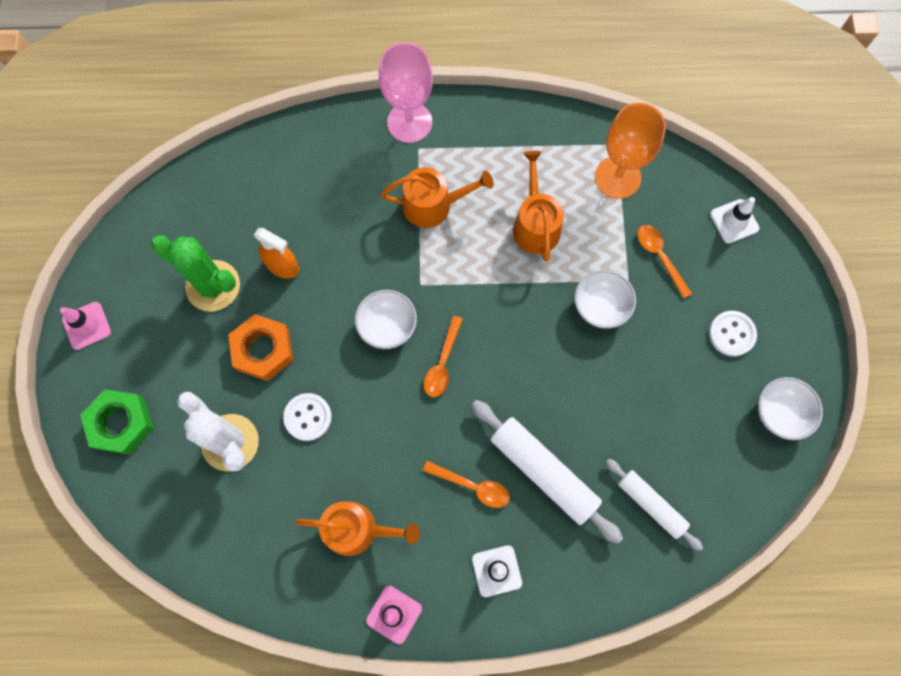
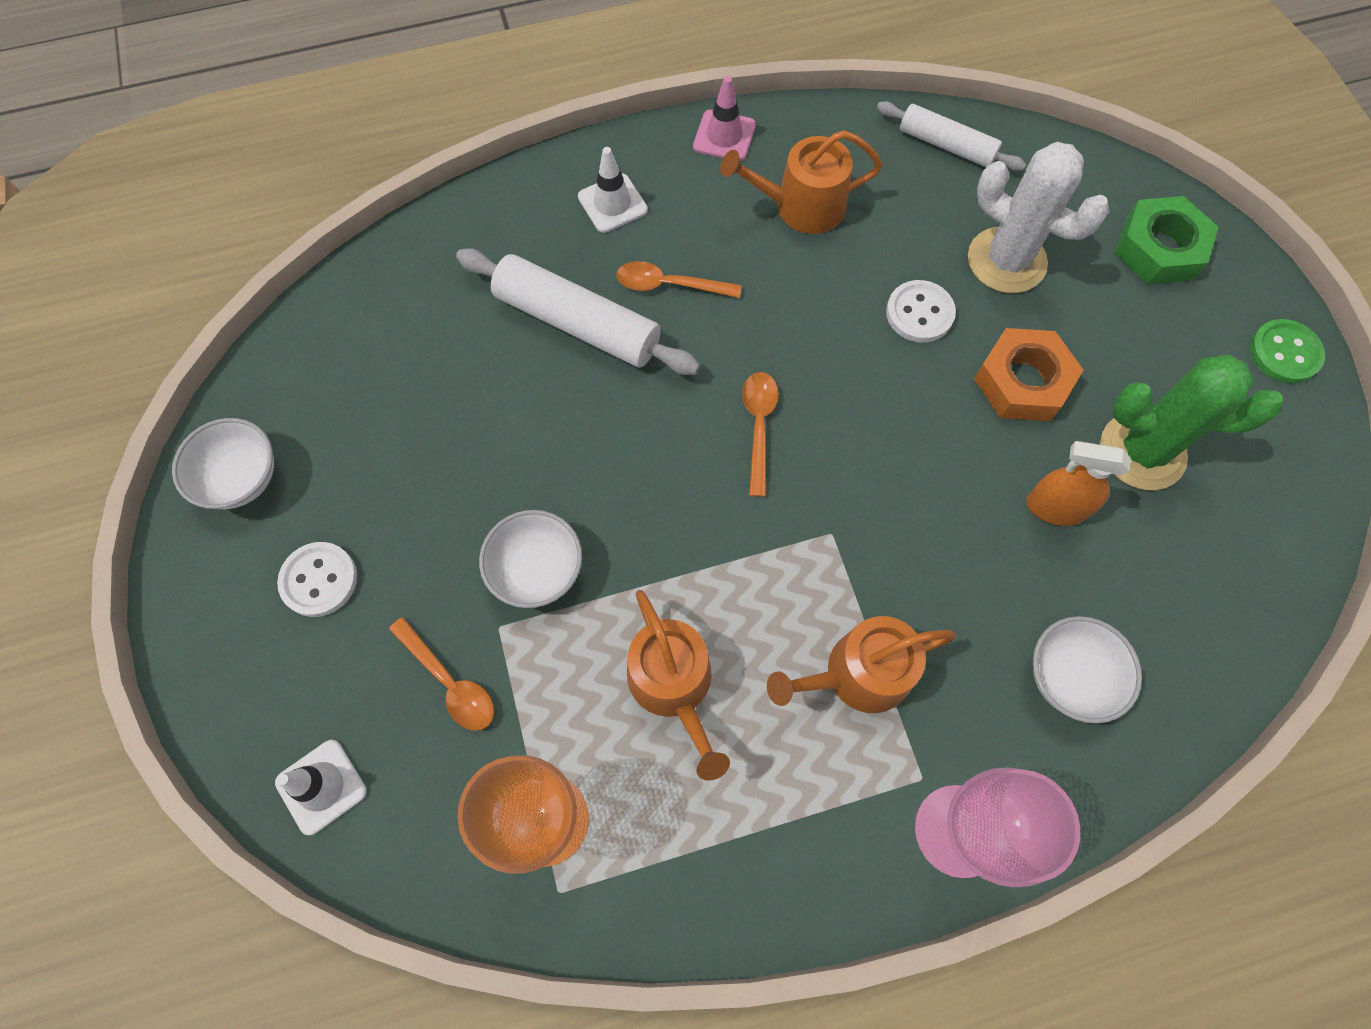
camera: 165 degrees right, 5 degrees down
(86, 325) = (1284, 353): pink traffic cone -> green button
(387, 326) = (858, 458): white bowl -> white bowl (1069, 677)
(651, 504) = (423, 318): white rolling pin -> white rolling pin (946, 145)

